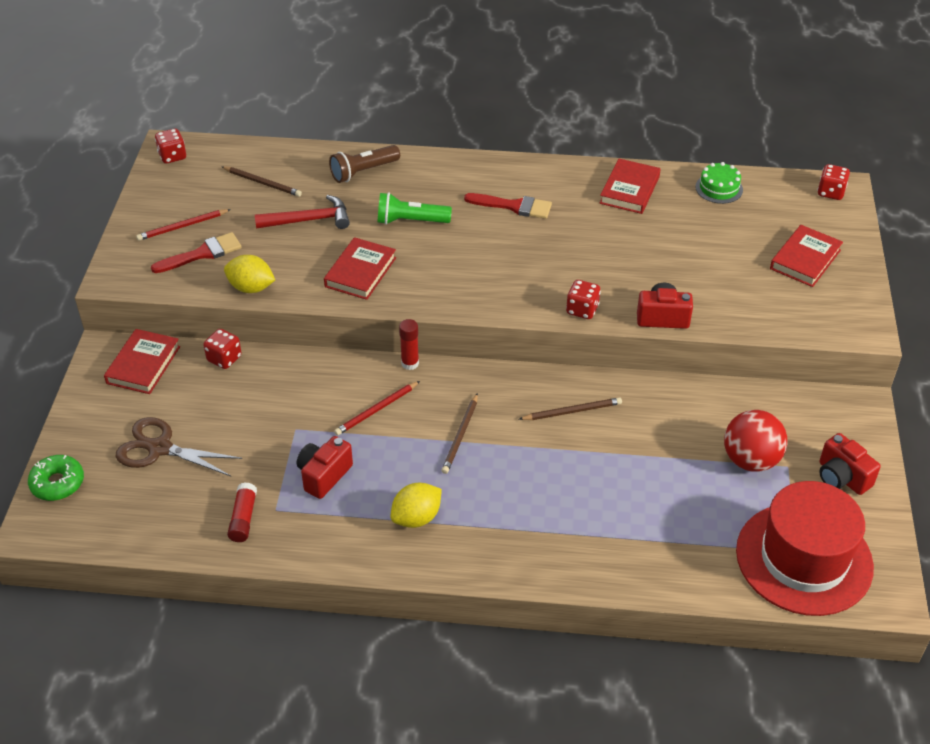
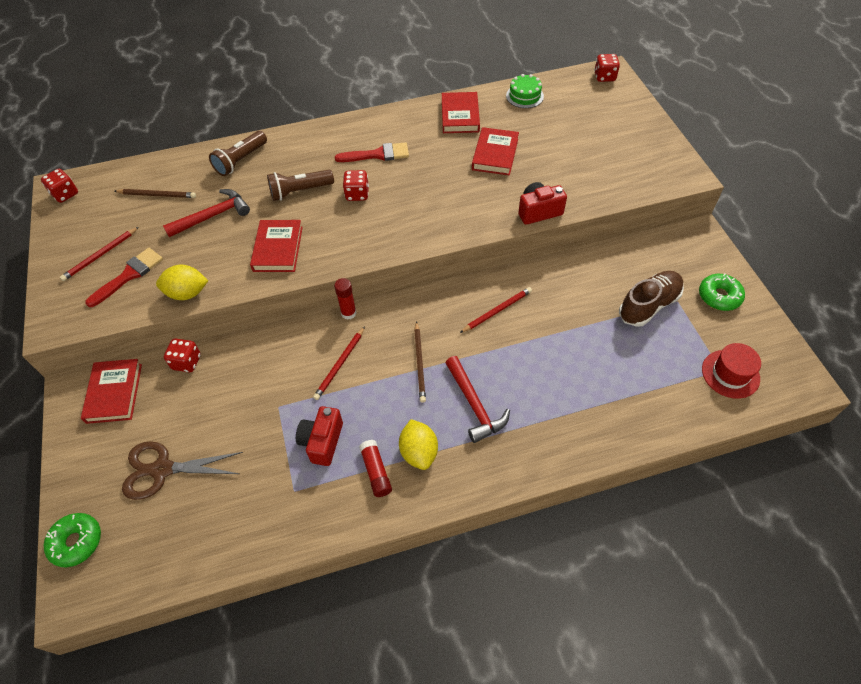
camera: 20 degrees left, 10 degrees up
(243, 518) = (268, 510): red glue stick -> red glue stick (376, 472)
(410, 221) = (299, 191): green flashlight -> brown flashlight
(416, 518) = (419, 452): yellow lemon -> yellow lemon turned 45 degrees counterclockwise
(497, 494) = (474, 405): none -> red hammer
(572, 411) = (497, 311): brown pencil -> red pencil
(582, 310) = (474, 225): red dice -> red dice (357, 194)
(750, 460) = (648, 305): red ball -> brown shoe
(804, 558) = (730, 374): red hat -> red hat, size x0.51
(805, 259) = (616, 133): red book -> red book (495, 154)
(841, 477) = (719, 296): red camera -> green donut

